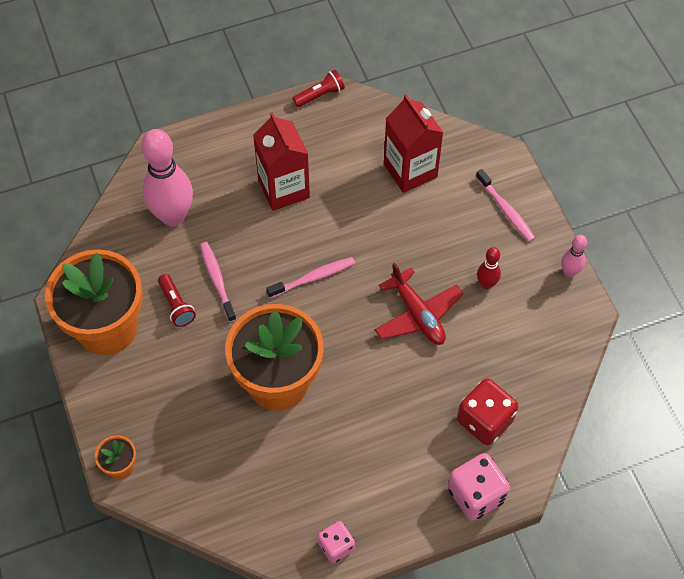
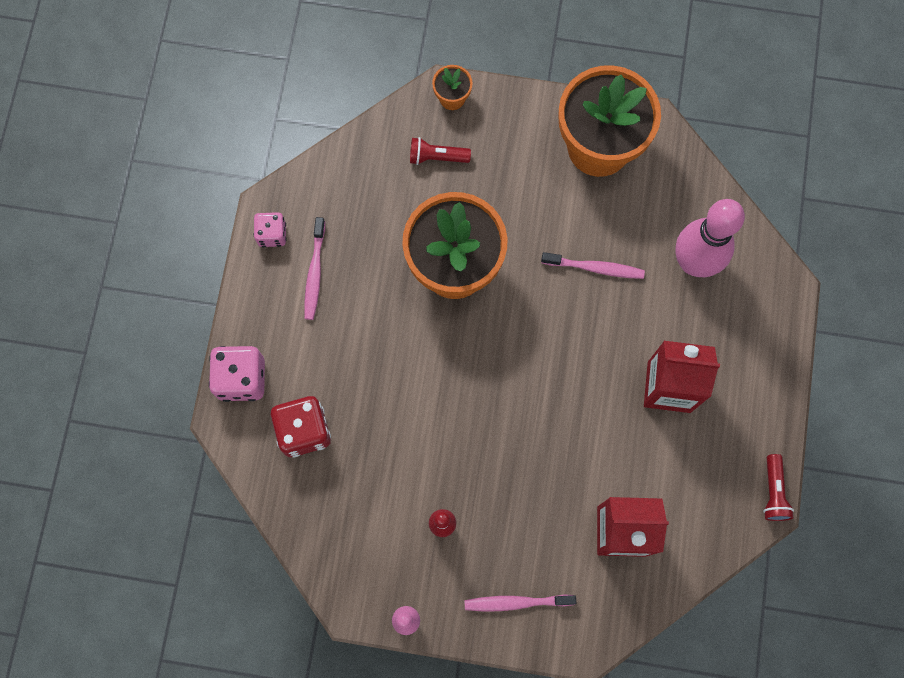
camera: 120 degrees right, 15 degrees up
(176, 305) = (588, 218): red flashlight -> red flashlight (437, 157)
(313, 278) = (547, 358): pink toothbrush -> pink toothbrush (315, 272)
(417, 314) = (448, 435): red plane -> none

